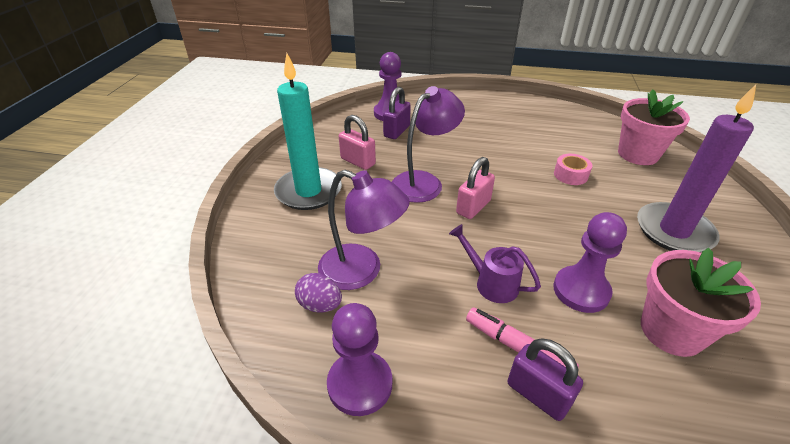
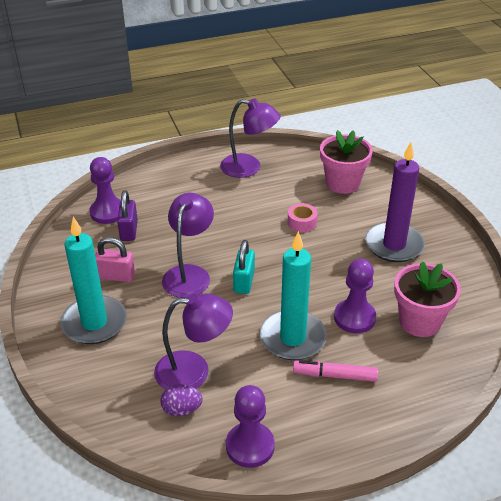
camera: 30 degrees left, 0 degrees up
(473, 207) = (244, 282): pink padlock -> turquoise padlock
(491, 282) = (292, 338): purple watering can -> turquoise candle
(538, 394) = (361, 398): purple padlock -> none
(542, 115) = (249, 167): none -> purple lamp

